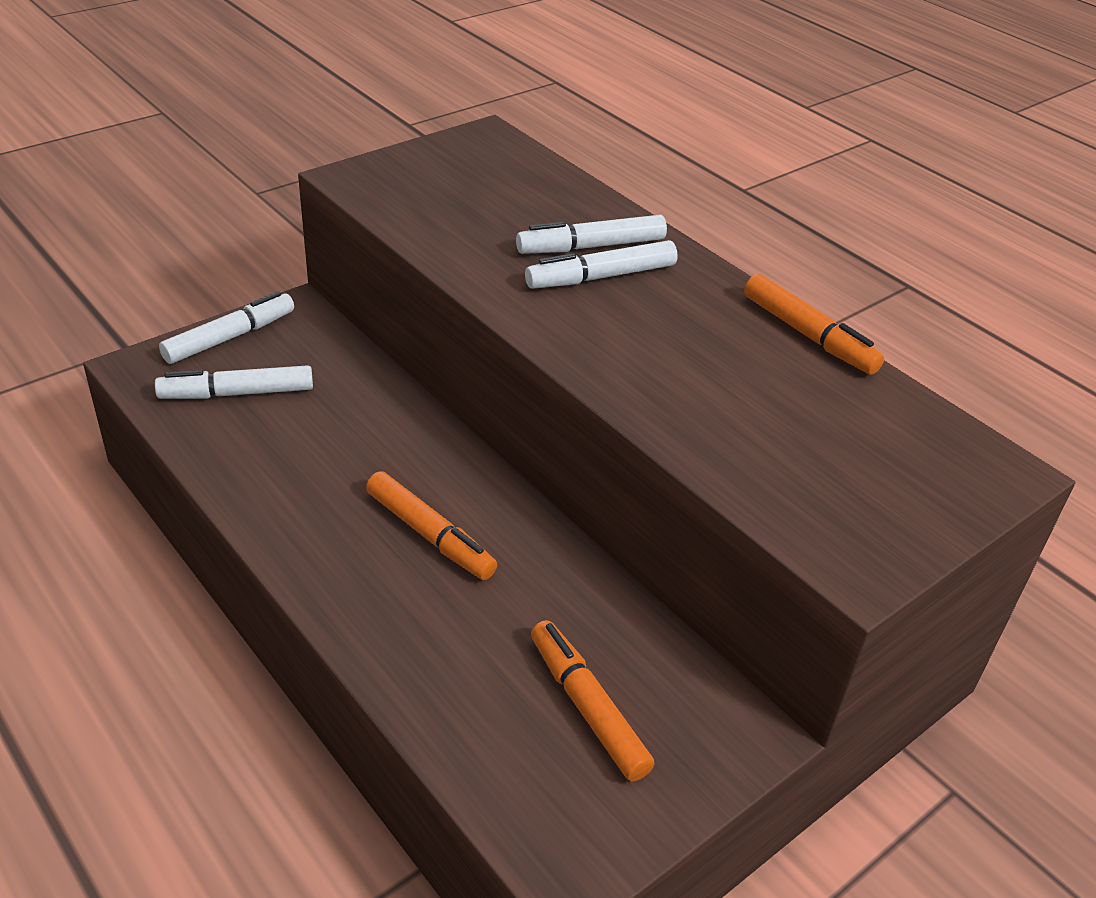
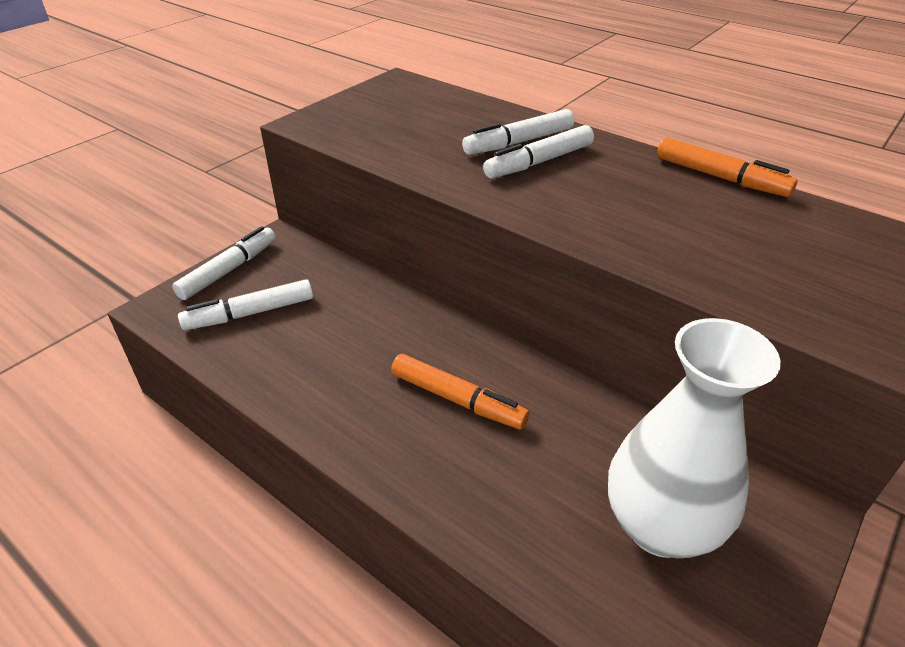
camera: 10 degrees left, 0 degrees up
(588, 708) = (660, 526): orange marker -> white vase

